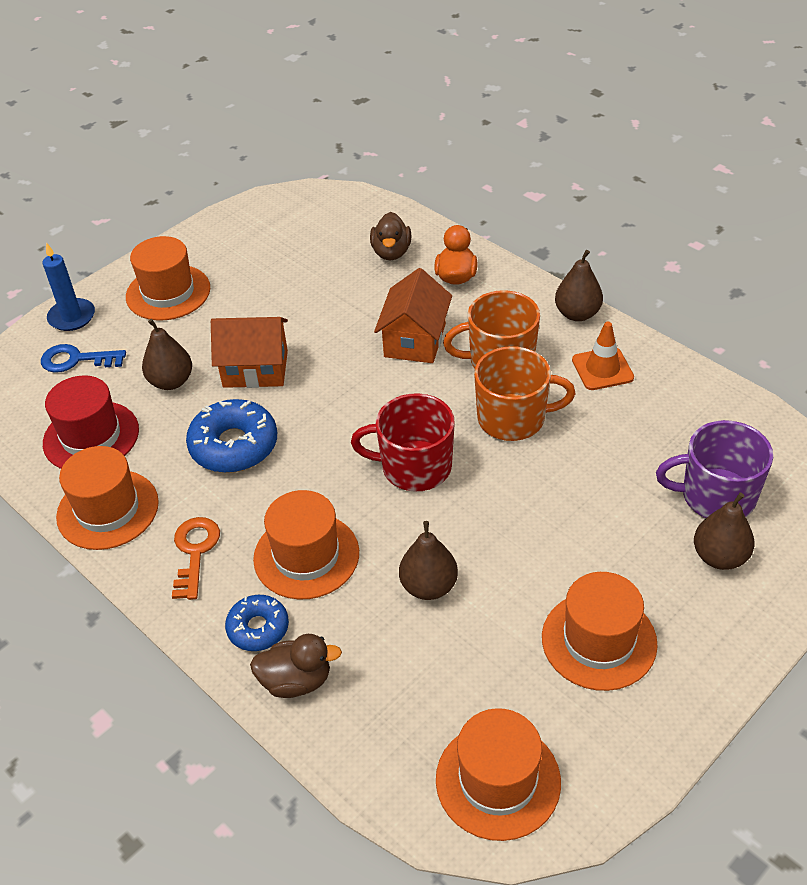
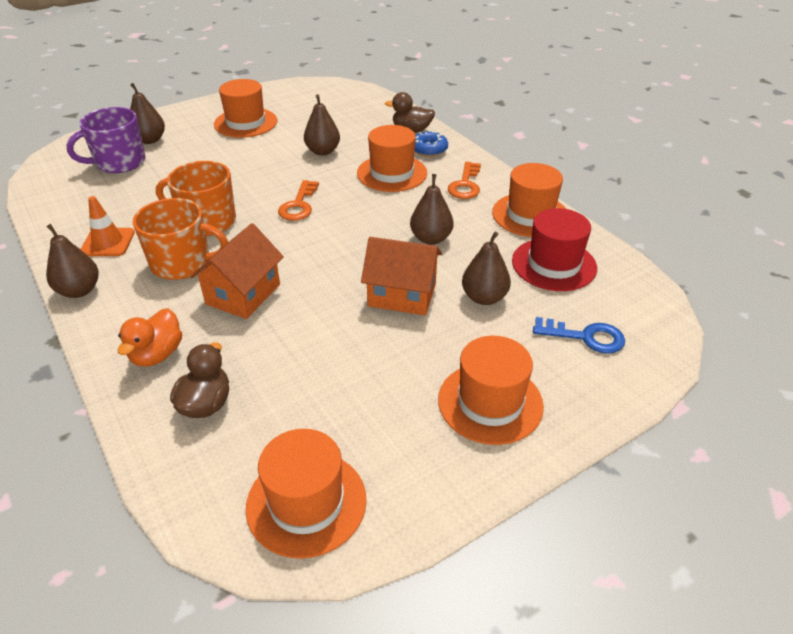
camera: 170 degrees left, 5 degrees down
(72, 317) = (605, 391): blue candle -> none
(234, 445) = (431, 239): blue donut -> brown pear
(414, 467) = (299, 205): red mug -> orange key
(498, 780) = (327, 95): orange hat -> orange hat (306, 502)
(716, 496) = (119, 162): purple mug -> purple mug turned 135 degrees clockwise

